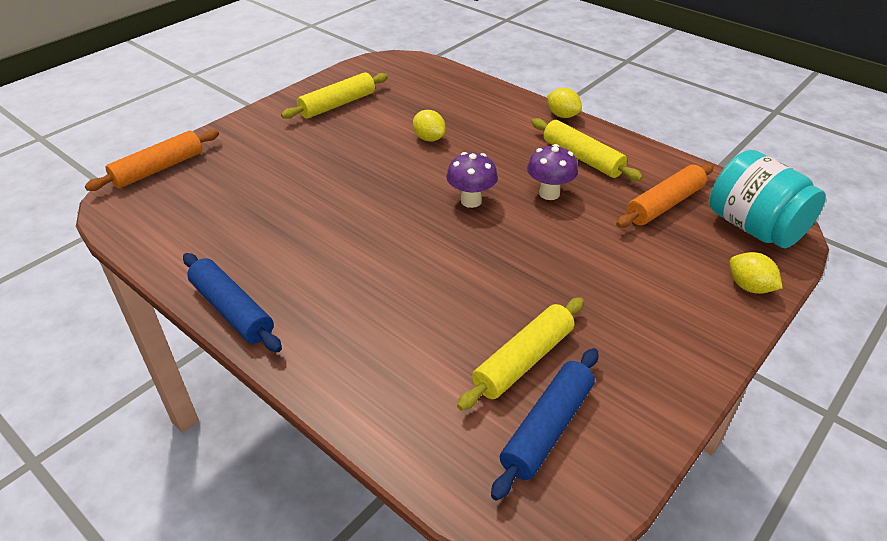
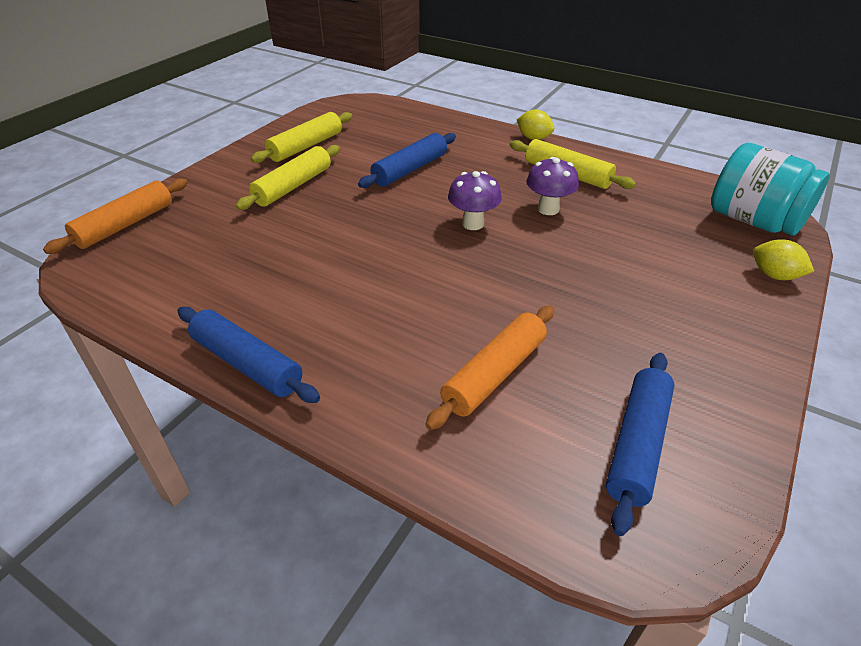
camera: 10 degrees left, 0 degrees up
(429, 138) = (410, 170): yellow lemon -> blue rolling pin
(523, 360) = (585, 376): yellow rolling pin -> yellow rolling pin (293, 186)
(664, 204) = (662, 208): orange rolling pin -> orange rolling pin (494, 374)

